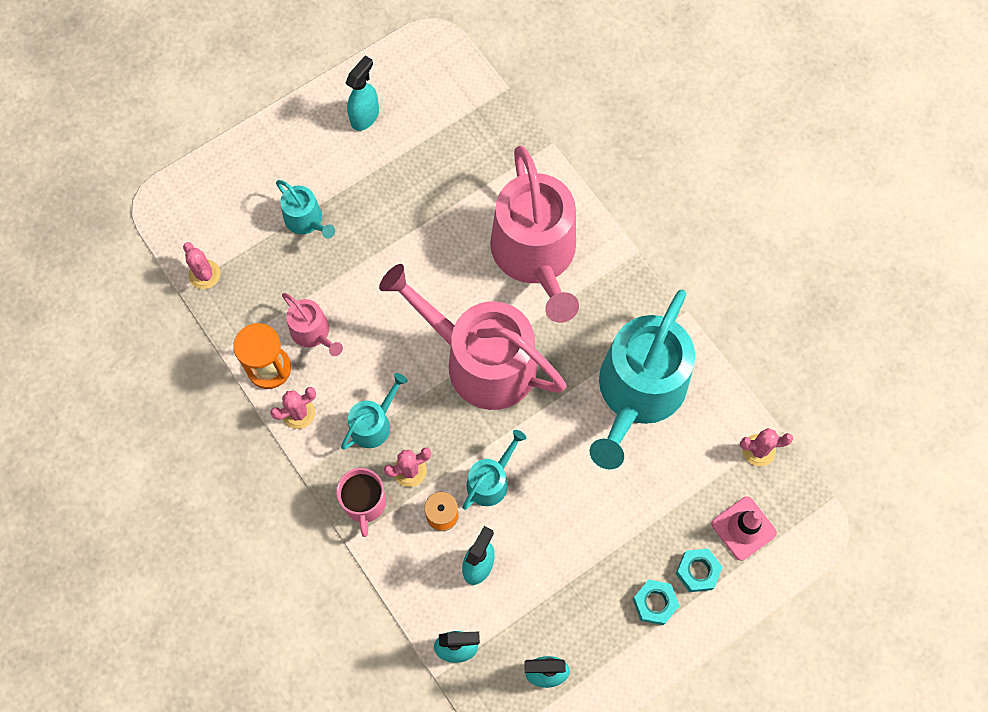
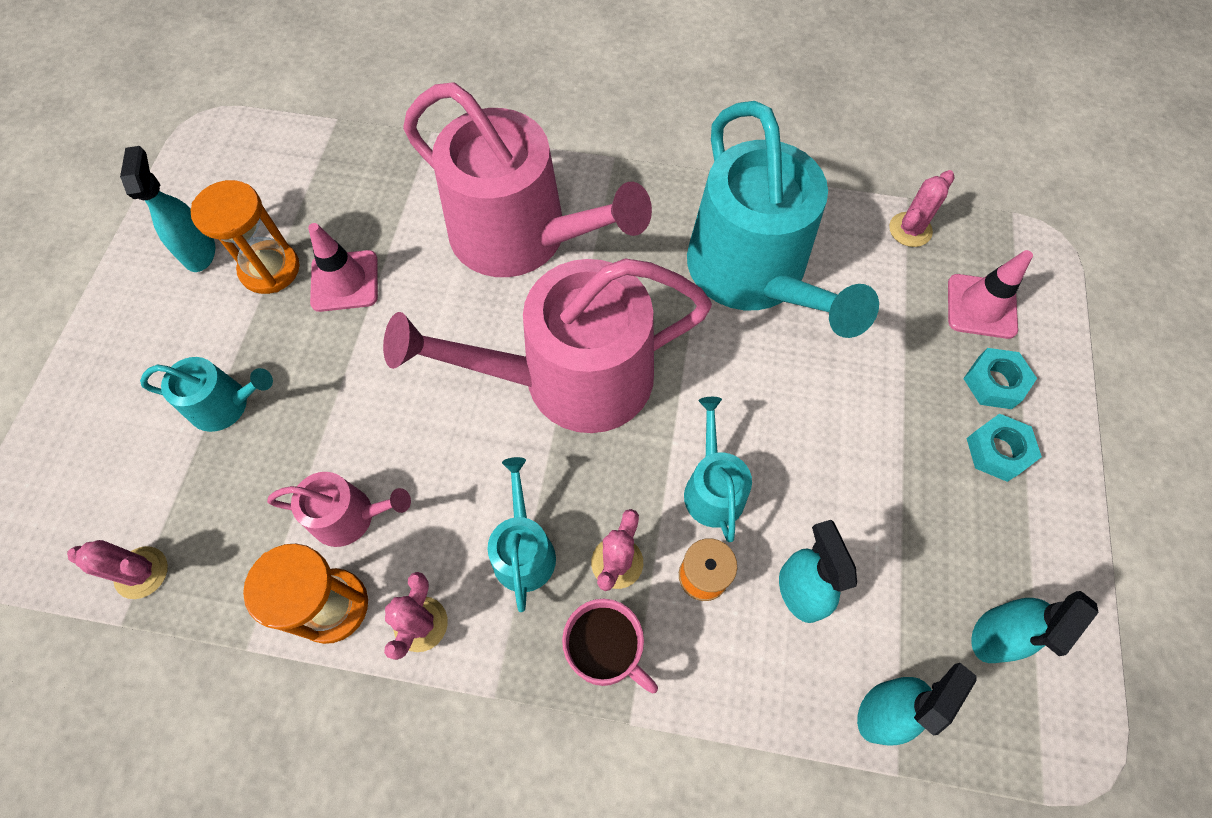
camera: 45 degrees left, 5 degrees down
(390, 159) = (270, 269): none -> orange hourglass
(421, 200) = (345, 281): none -> pink traffic cone

